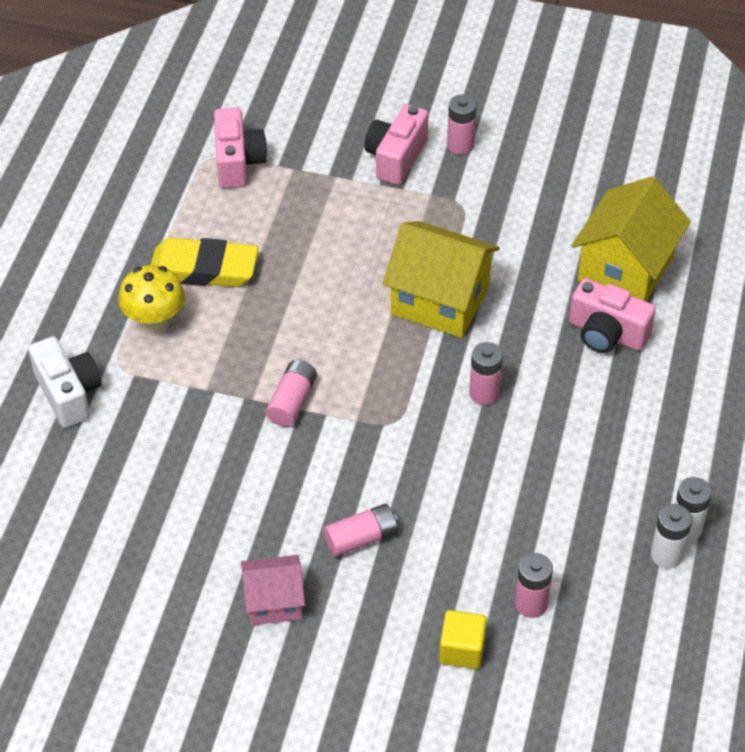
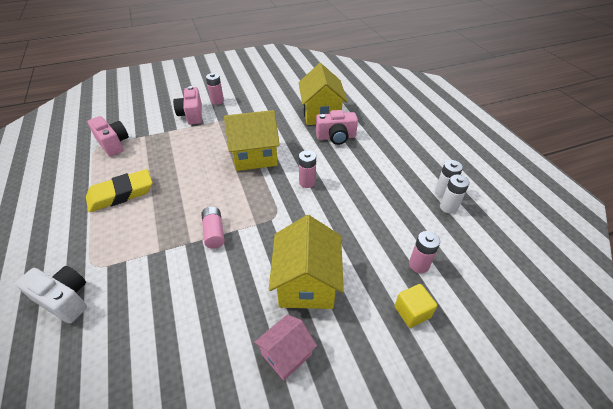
camera: 35 degrees left, 5 degrees down
(155, 323) = (106, 232): yellow mushroom -> none
(361, 538) = (306, 283): pink battery -> yellow house

